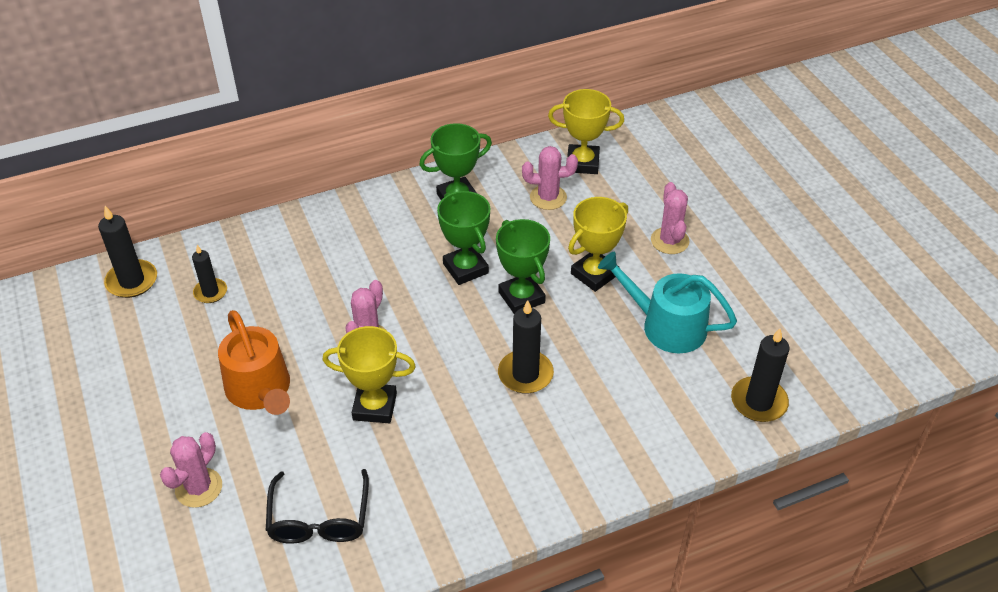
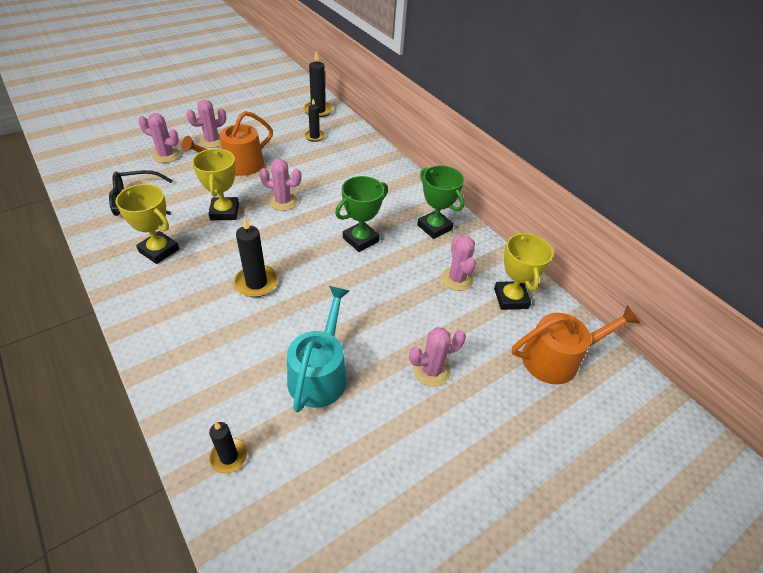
camera: 75 degrees right, 0 degrees up
(175, 424) = (212, 141): none -> pink cactus
(521, 297) = (336, 273): green trophy -> none
(594, 274) = (373, 317): yellow trophy -> yellow trophy (159, 250)
(663, 152) = (557, 358): none -> orange watering can
(758, 402) = (229, 456): black candle -> black candle, size x0.65

